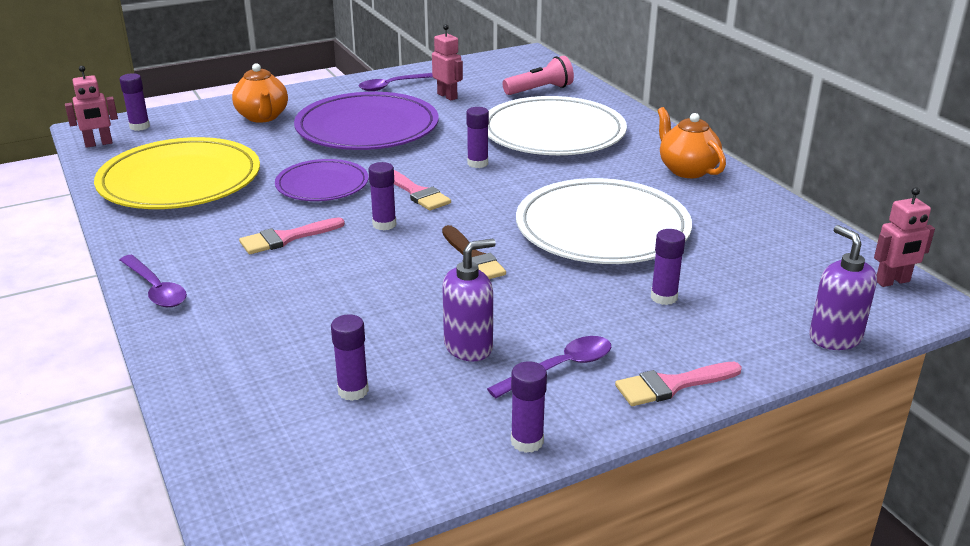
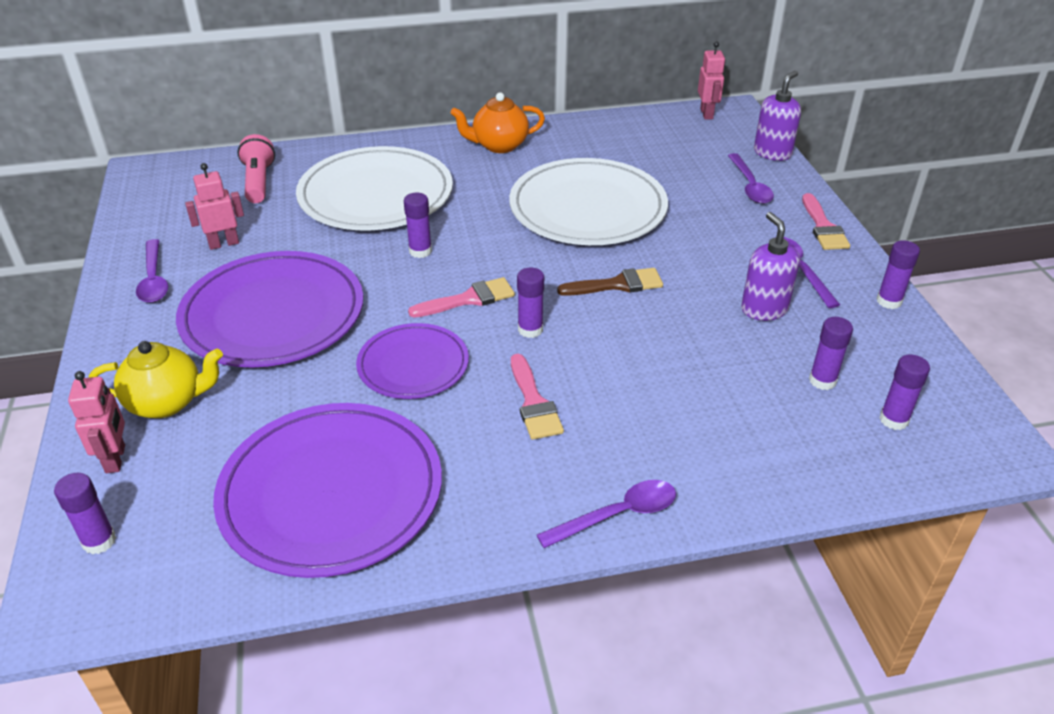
camera: 75 degrees left, 10 degrees up
(98, 144) = (135, 592): pink robot -> pink robot (116, 459)
(180, 180) = (331, 492): yellow plate -> purple plate
(262, 117) = (167, 402): orange teapot -> yellow teapot
(664, 297) = (707, 204): purple glue stick -> purple glue stick (893, 420)
(731, 324) = (750, 186): none -> purple spoon
(834, 338) = (772, 153): purple soap dispenser -> purple soap dispenser turned 135 degrees clockwise

